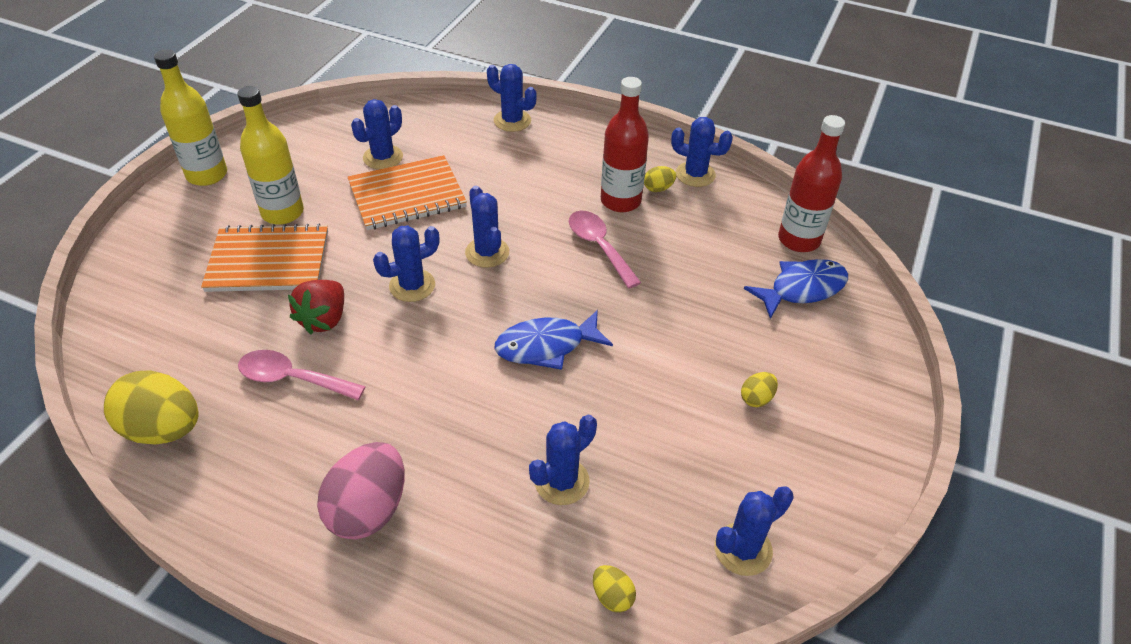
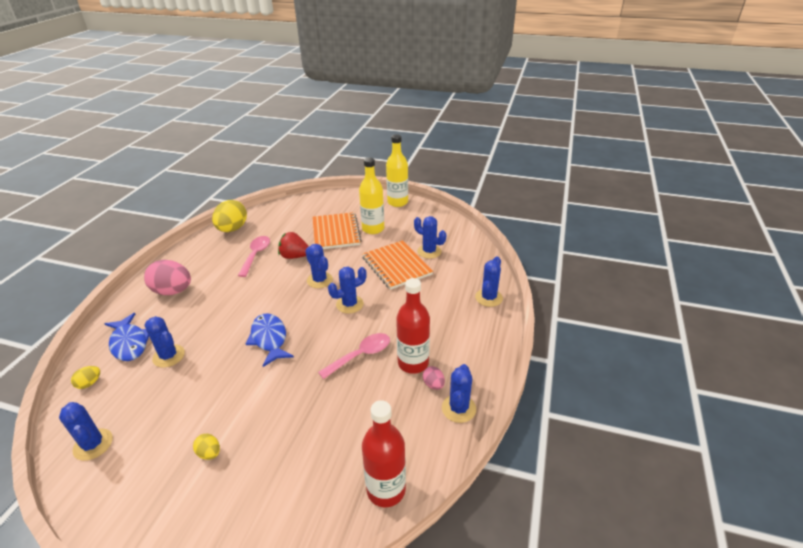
camera: 85 degrees right, 10 degrees down
(658, 188) = (433, 384): yellow egg -> pink egg
(802, 289) = (322, 490): blue fish -> blue fish (129, 343)

